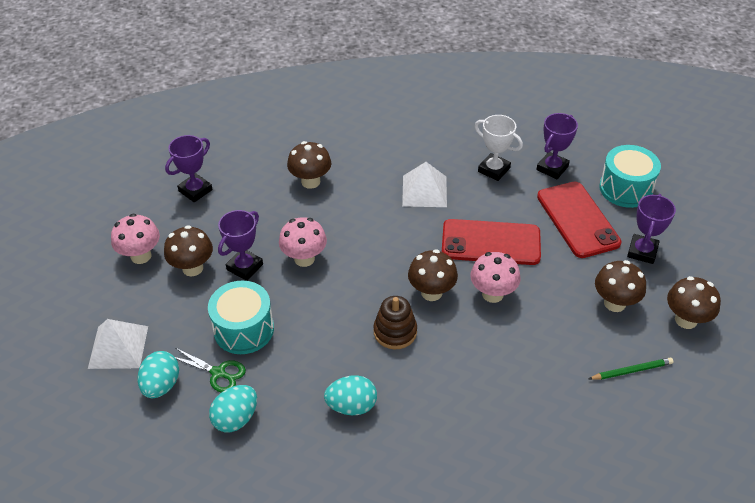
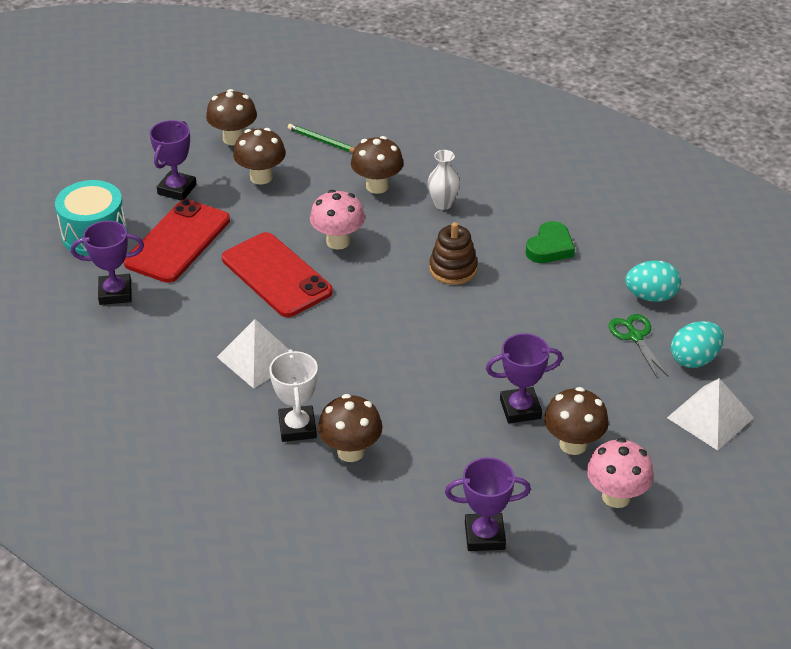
camera: 135 degrees left, 5 degrees down
(244, 329) = (578, 355): turquoise drum -> none
(304, 259) = (455, 377): pink mushroom -> none
(352, 406) = (550, 247): turquoise egg -> green heart
(431, 292) = (383, 275): brown mushroom -> brown mushroom (377, 186)
(471, 383) = (443, 204): none -> white vase
(494, 170) = (165, 330): white trophy -> white trophy (297, 427)
(642, 251) = (177, 189): purple trophy -> purple trophy turned 45 degrees counterclockwise

